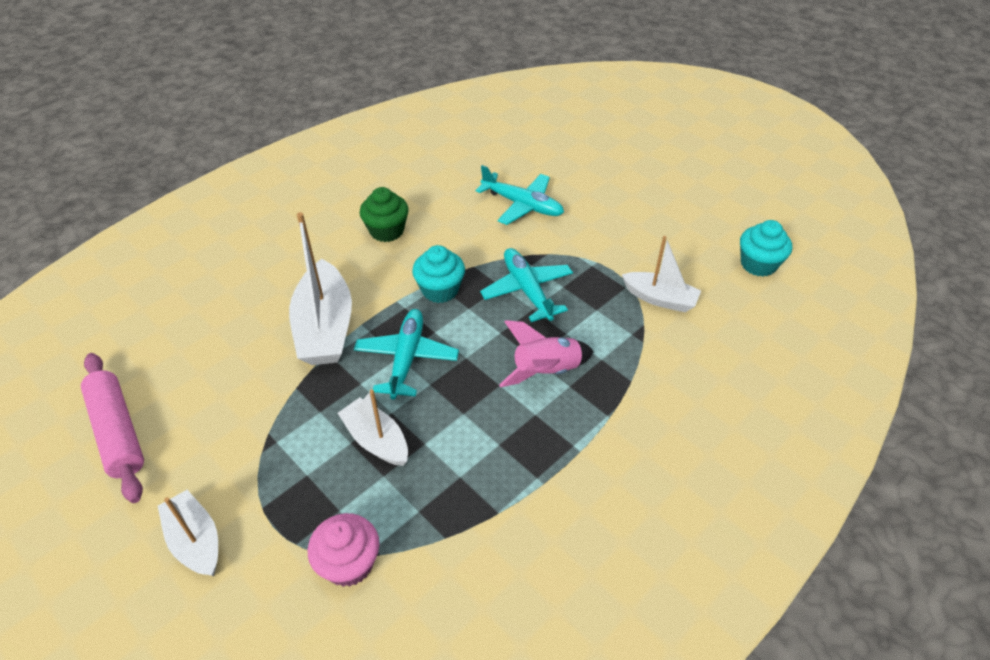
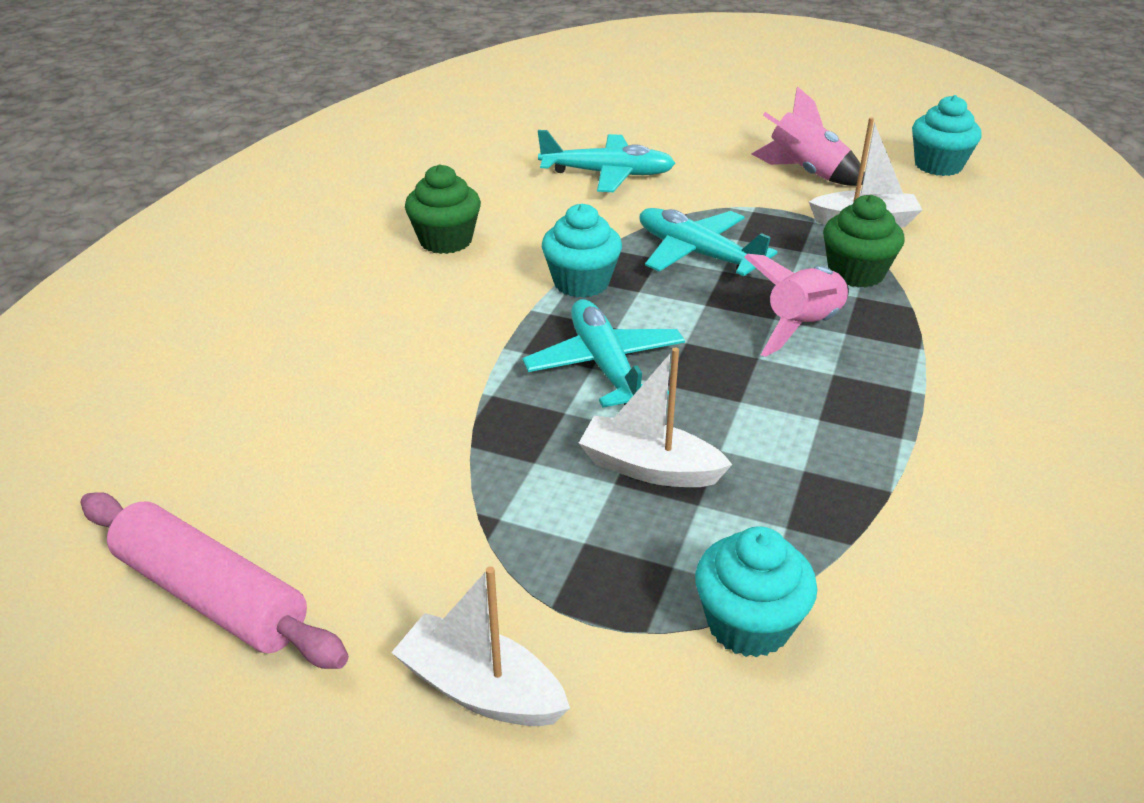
camera: 25 degrees left, 10 degrees down
(325, 327) = (452, 366): white boat -> none
(349, 563) = (748, 624): pink cupcake -> turquoise cupcake
(617, 340) = (856, 273): none -> green cupcake
(655, 243) = (806, 173): none -> pink rocket

